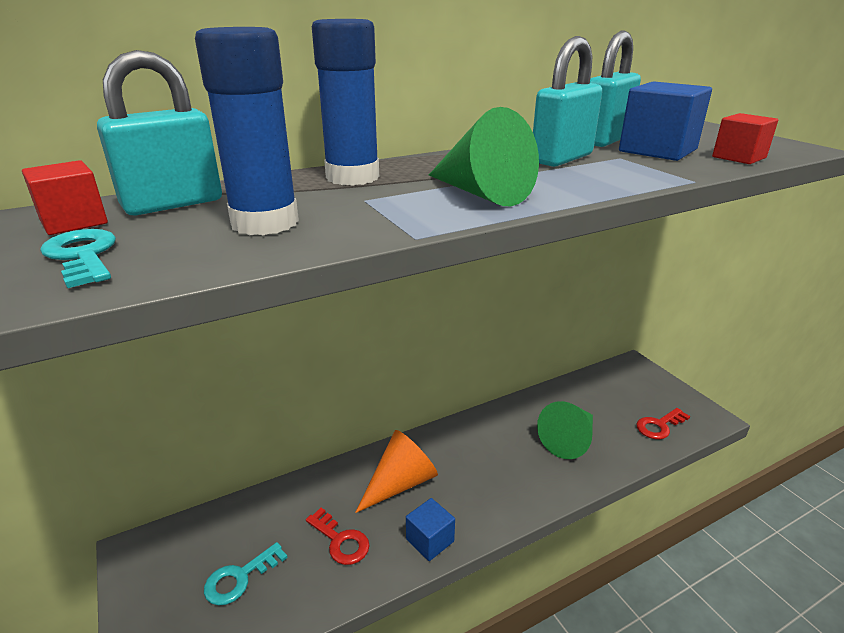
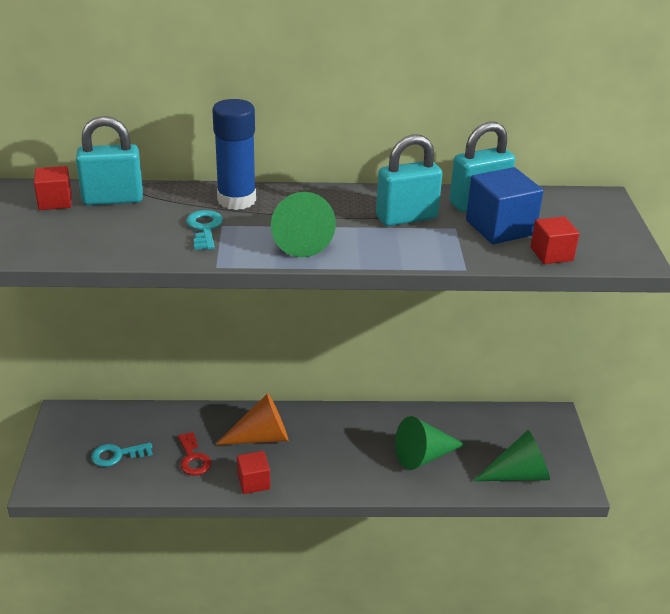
camera: 25 degrees right, 5 degrees up
(83, 256) = (47, 231): turquoise key -> turquoise key (205, 228)
(265, 223) = (149, 231): blue glue stick -> none
(430, 540) = (253, 482): blue cube -> red cube
(659, 426) = (518, 474): red key -> green cone

